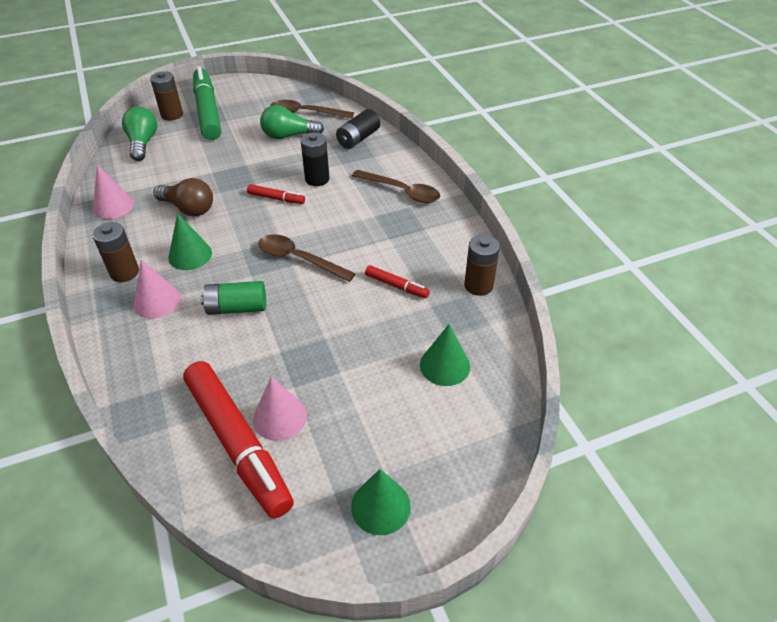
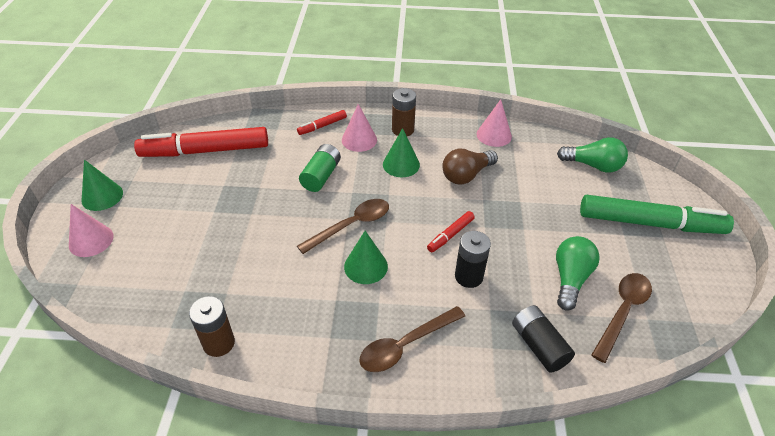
camera: 115 degrees right, 0 degrees up
(172, 115) = (648, 194): brown battery -> none
(280, 417) = (206, 172): pink cone -> pink cone (91, 240)
(396, 286) = (268, 279): red marker -> red marker (322, 126)
(445, 365) = (161, 273): green cone -> green cone (366, 266)

